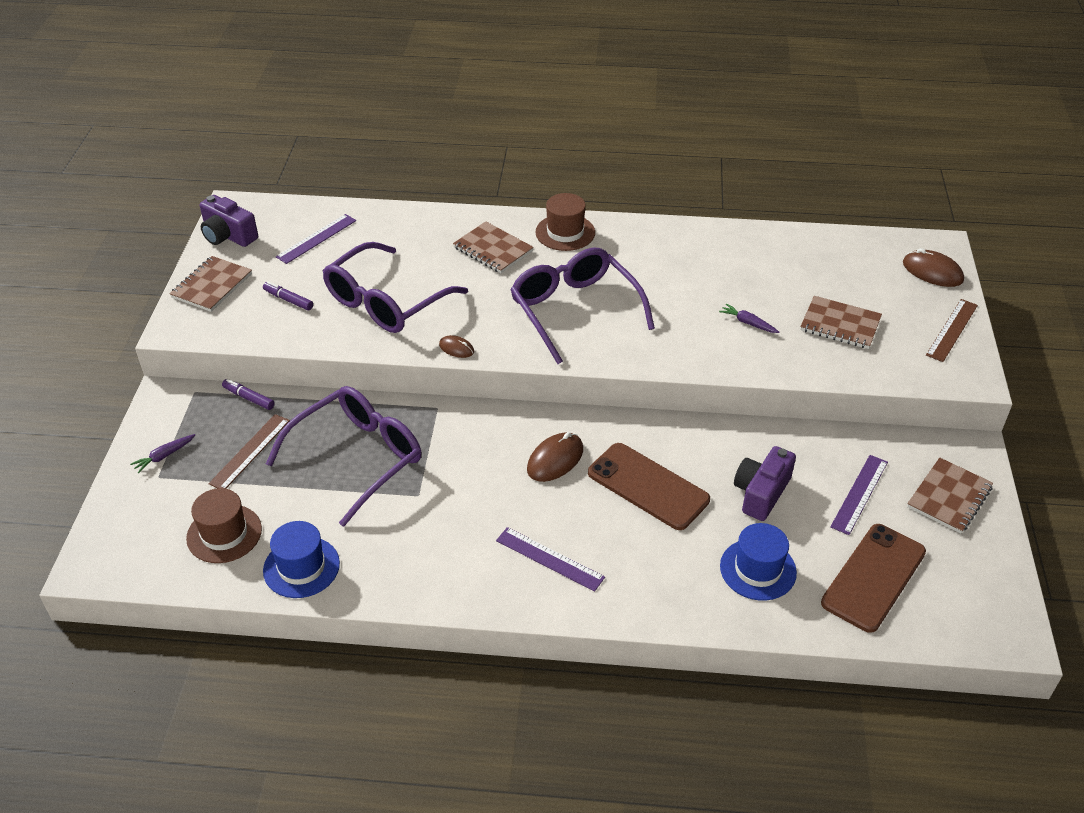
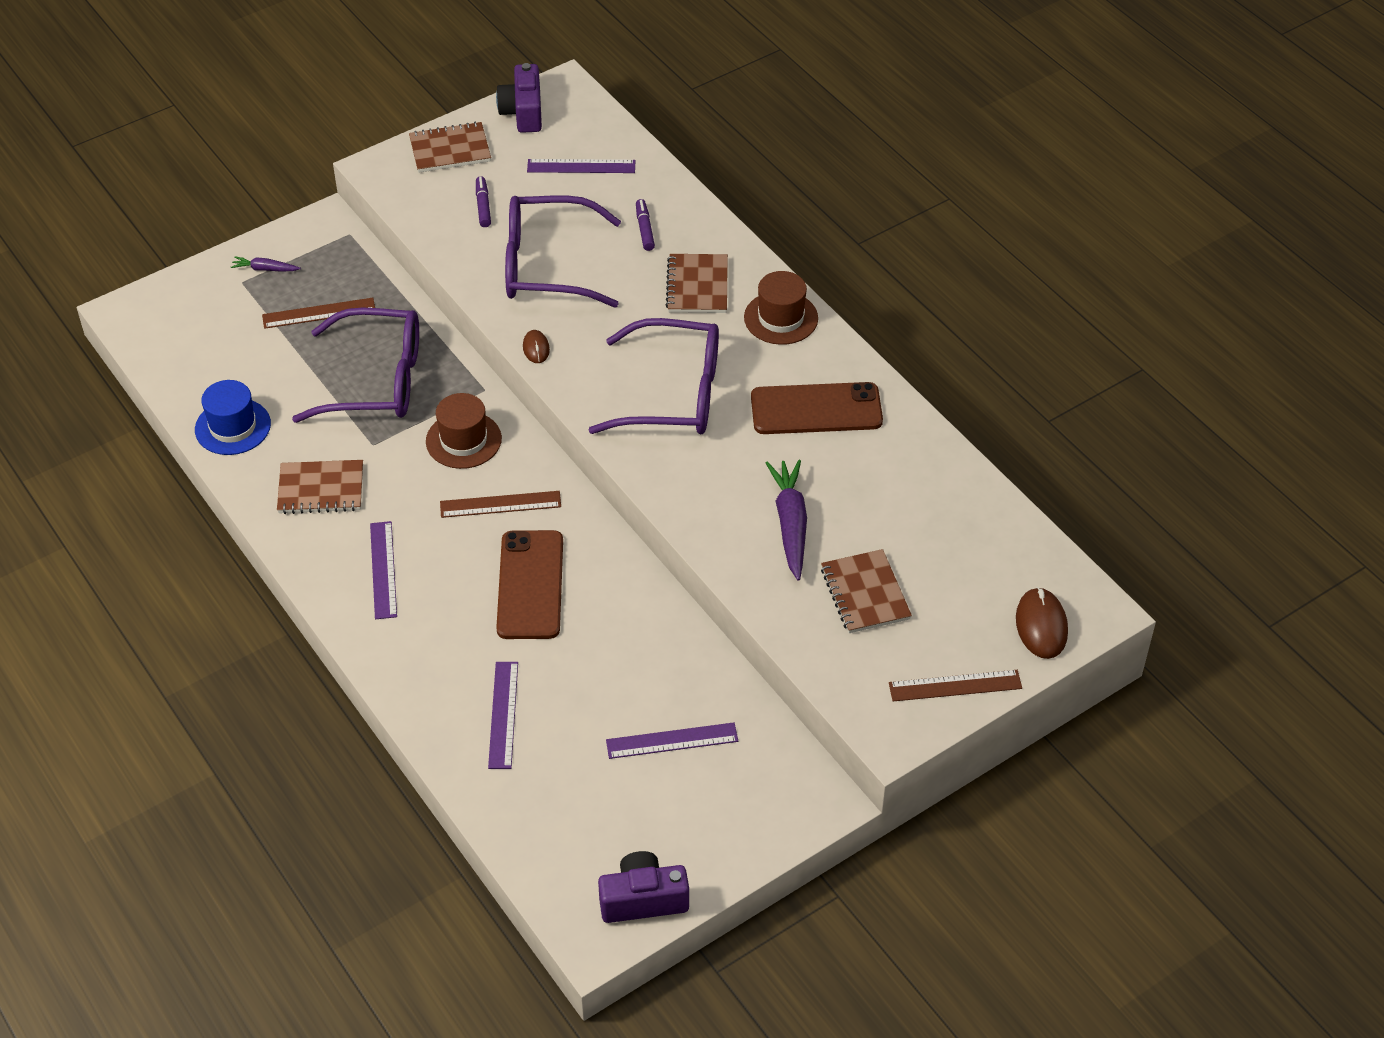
camera: 50 degrees right, 5 degrees up
(224, 534) = (223, 360): brown hat -> brown hat (463, 440)
(249, 398) = (375, 270): purple marker -> purple marker (644, 229)
(555, 459) = (500, 504): brown mouse -> brown ruler
(575, 311) = (672, 394): purple glasses -> purple glasses turned 75 degrees clockwise
(748, 323) = (790, 524): purple carrot -> purple carrot, size x1.94
(758, 569) = (503, 714): blue hat -> purple ruler
(761, 493) = (601, 668): purple camera -> purple camera (643, 899)
(873, 577) = (572, 802): brown phone -> brown phone (816, 409)
(949, 497) = (736, 811): brown notebook -> brown notebook (321, 489)

